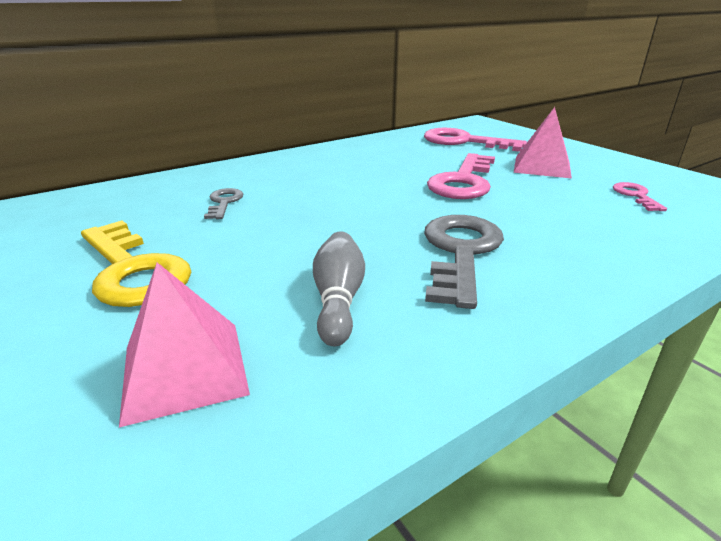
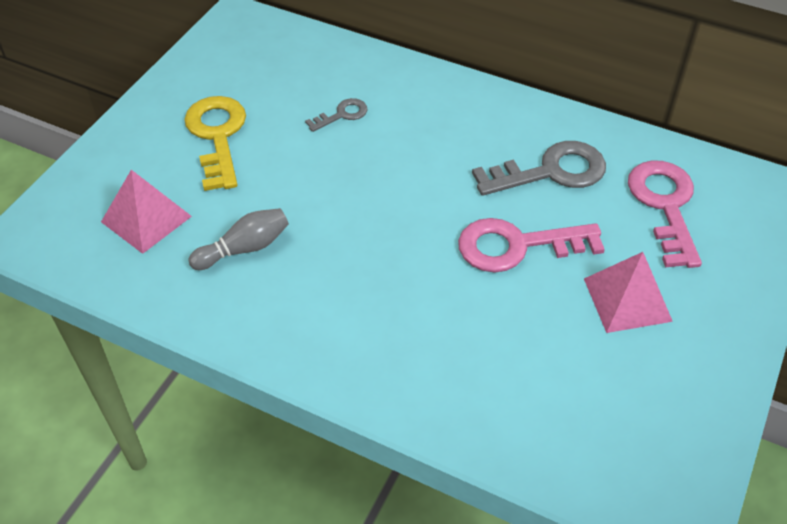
camera: 60 degrees right, 20 degrees up
(133, 270) = (217, 136): yellow key -> yellow key turned 150 degrees clockwise
(460, 252) = (354, 289): grey key -> grey key (550, 172)
(635, 196) = (591, 396): pink key -> none

